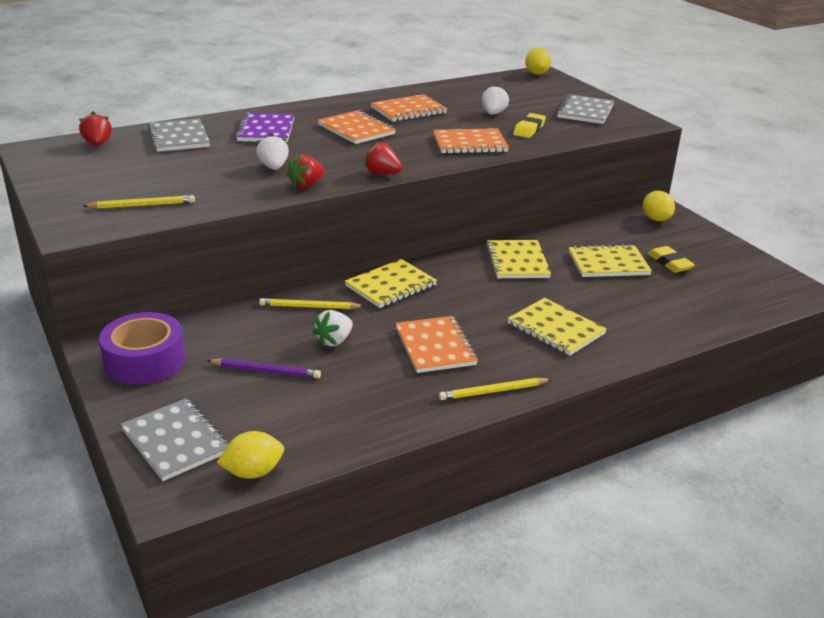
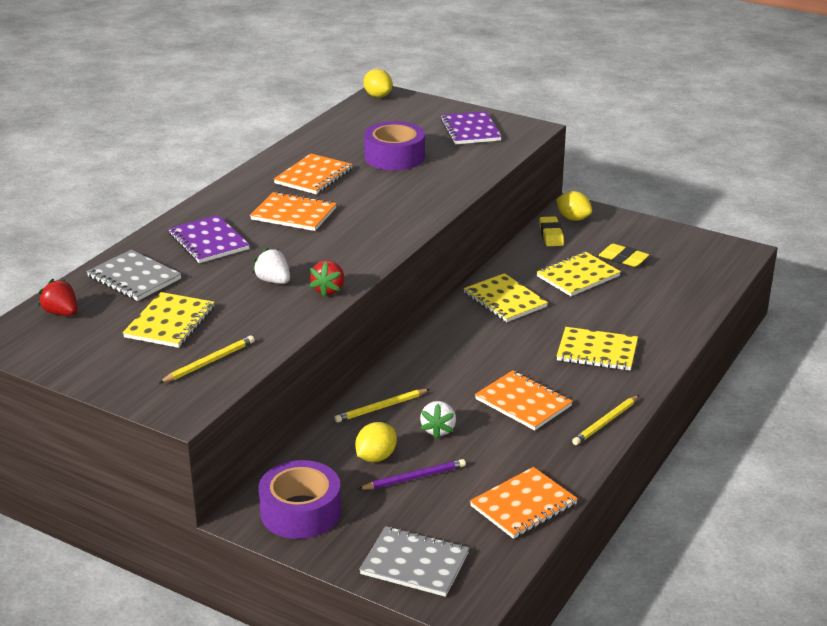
camera: 30 degrees left, 0 degrees up
(253, 472) = (503, 559): yellow lemon -> yellow lemon (376, 457)
(382, 173) = (378, 255): red strawberry -> none
(391, 286) = (427, 362): yellow notebook -> yellow notebook (170, 322)
(470, 143) = (414, 198): orange notebook -> orange notebook (523, 505)
(493, 113) = (394, 157): white strawberry -> purple tape
(529, 129) = (446, 166): yellow eraser -> yellow eraser (551, 235)
(585, 111) = (470, 130): grey notebook -> purple notebook

